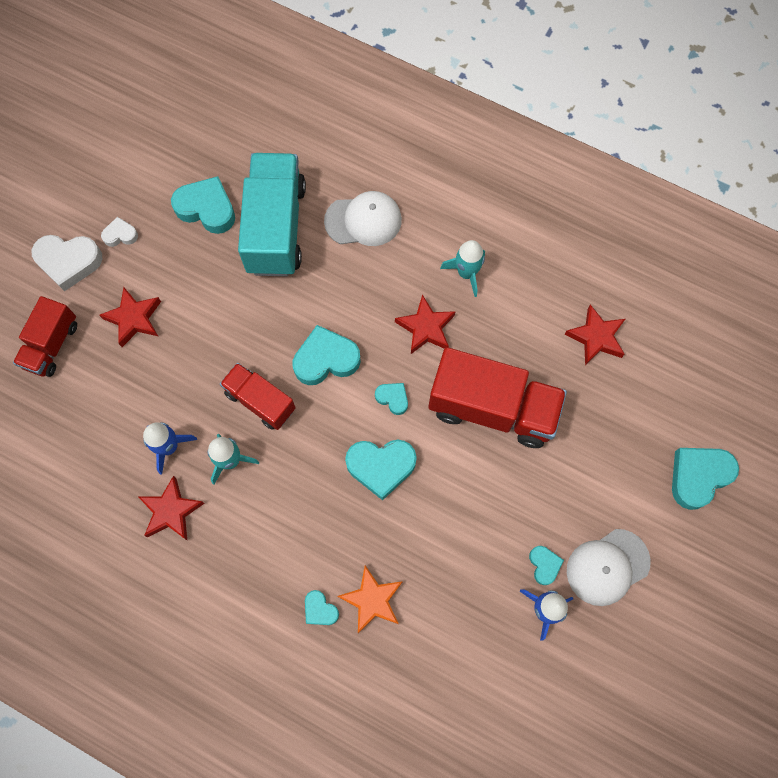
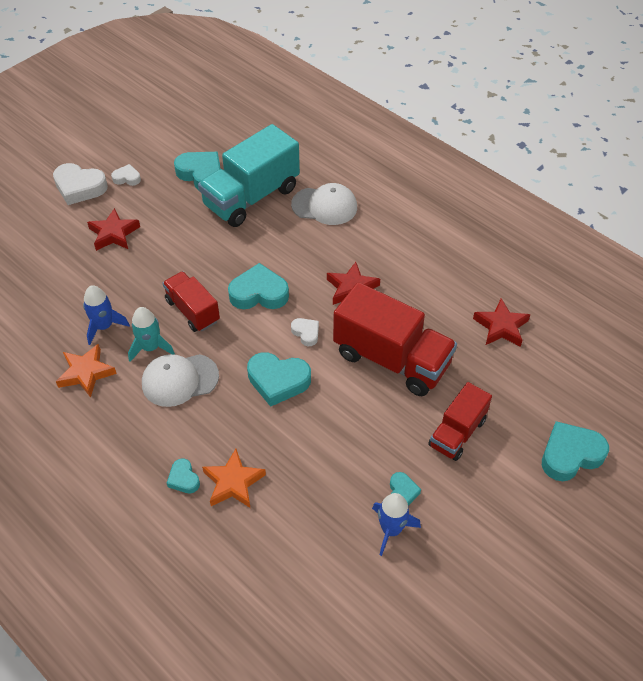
camera: 15 degrees right, 20 degrees down
(52, 345) = (42, 237): red truck -> red truck (457, 433)
(171, 511) = (86, 373): red star -> orange star
(276, 228) = (251, 197): turquoise truck -> turquoise truck turned 150 degrees counterclockwise
(393, 398) = (306, 333): turquoise heart -> white heart
(466, 273) = (400, 258): turquoise rocket -> none
(607, 567) = (462, 509): white cap -> white cap (180, 380)

